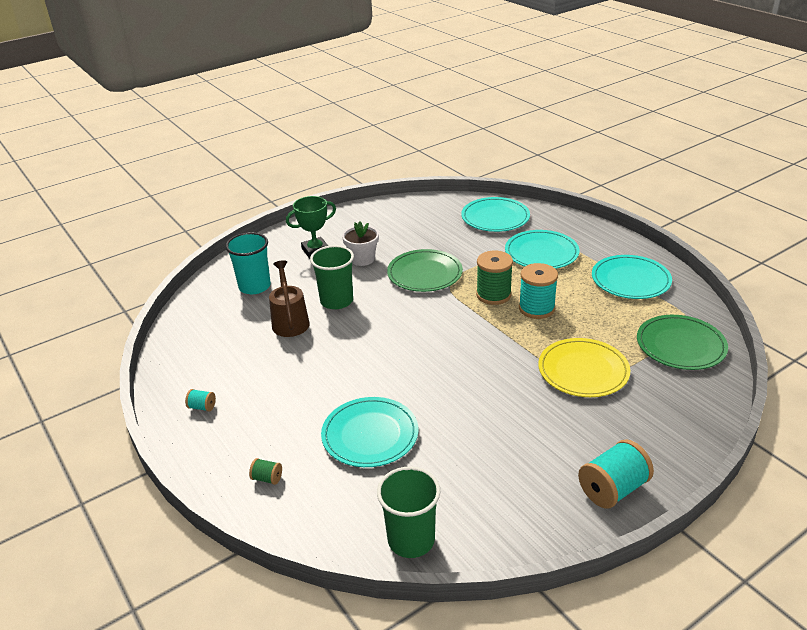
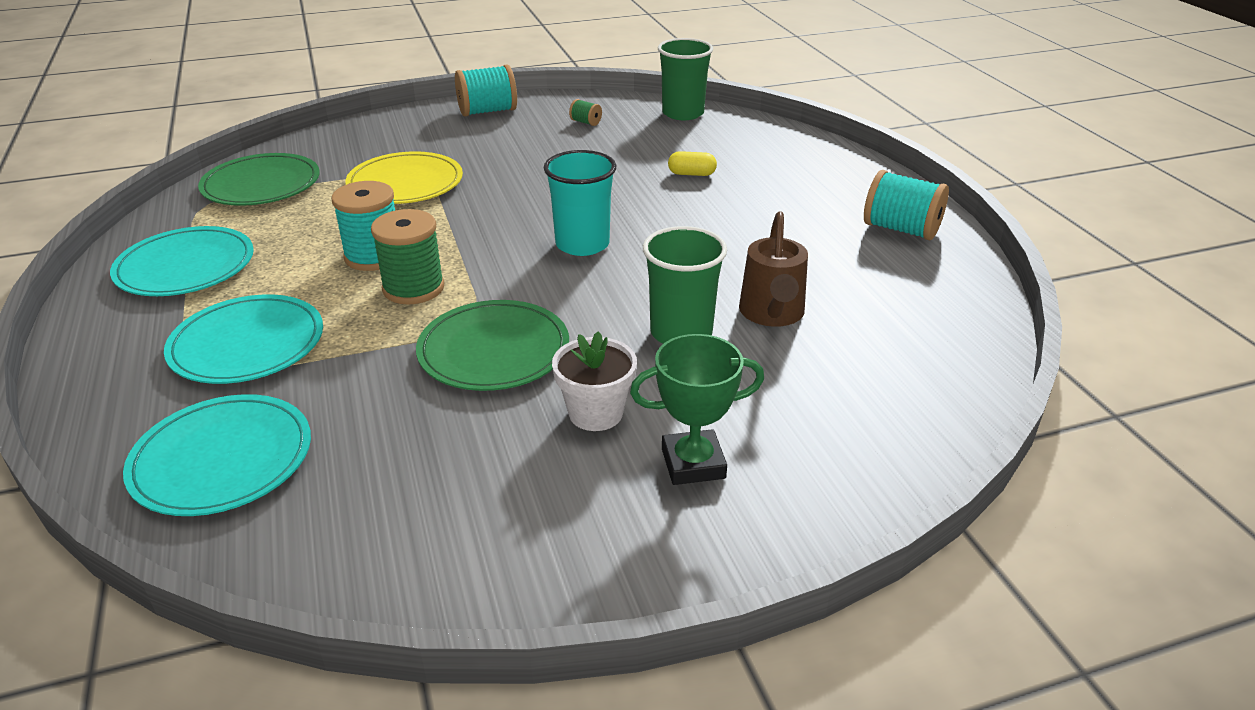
camera: 165 degrees left, 0 degrees up
(202, 407) = (901, 229): turquoise spool -> turquoise spool, size x2.10
(254, 286) = (840, 397): turquoise cup -> turquoise cup (582, 244)
(267, 478) = (812, 162): green spool -> green spool (585, 122)
(370, 435) = (691, 174): turquoise plate -> yellow capsule

